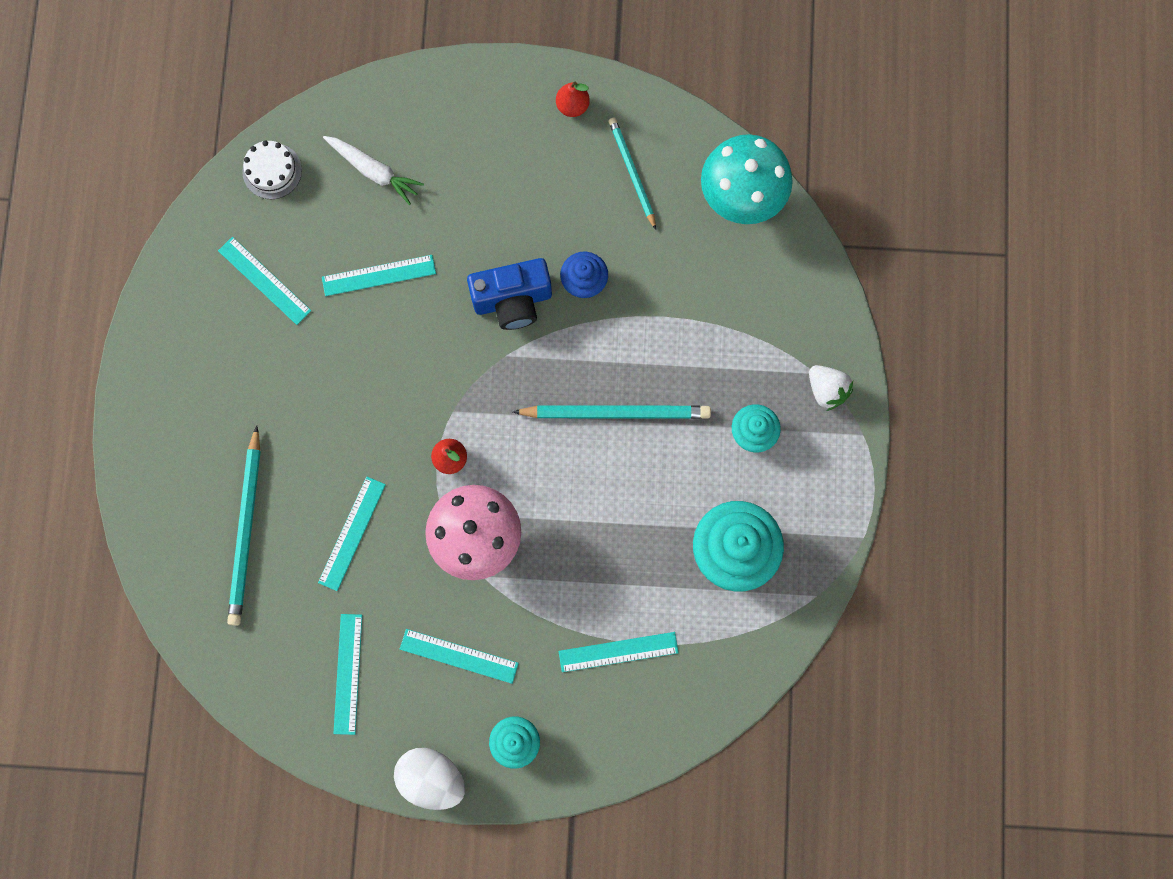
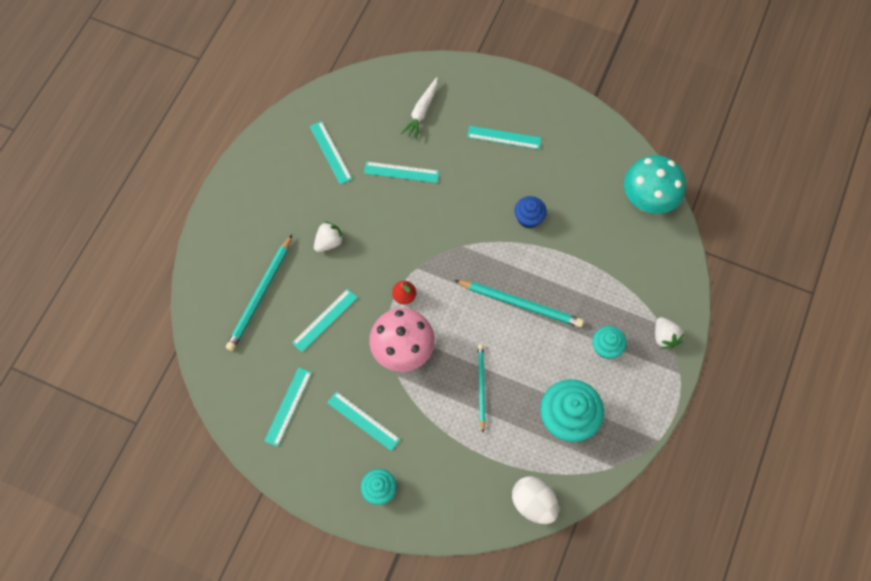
camera: 20 degrees right, 10 degrees down
(272, 171) = (360, 92): white cake -> none
(314, 417) = (329, 242): none -> white strawberry
(374, 171) = (421, 111): white carrot -> white carrot turned 60 degrees clockwise
(432, 778) = (316, 493): white egg -> white egg (533, 503)
(513, 300) = (479, 214): blue camera -> none
(572, 106) = (558, 113): red pear -> none
(618, 651) = (468, 455): turquoise ruler -> turquoise ruler (504, 137)
(632, 173) = (582, 164): turquoise pencil -> turquoise pencil (481, 387)

